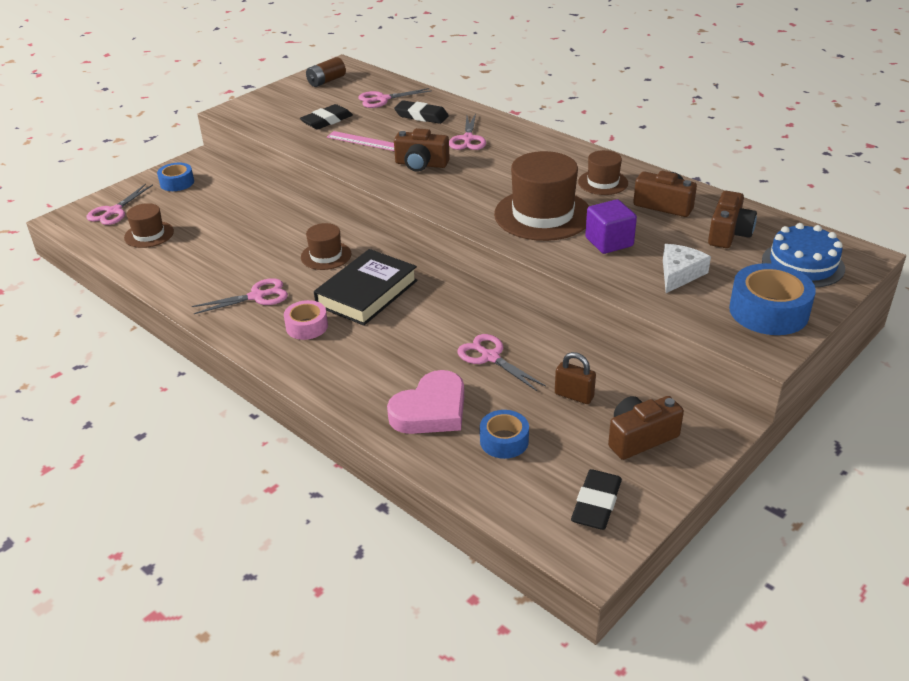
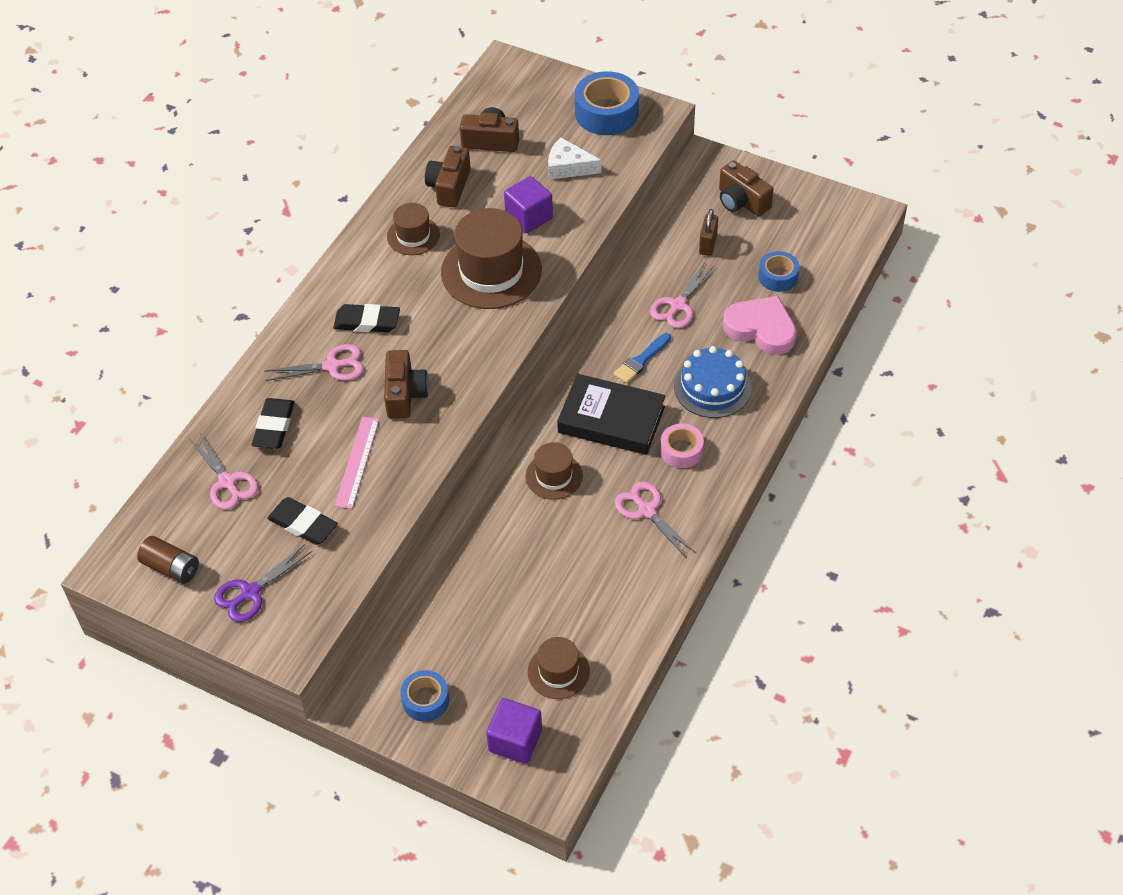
camera: 105 degrees left, 15 degrees up
(114, 211) = (515, 741): pink scissors -> purple cube
(286, 102) = (250, 592): none -> purple scissors
(428, 321) = (641, 360): none -> blue brush
(596, 503) = (819, 216): black eraser -> black eraser (367, 322)
(802, 264) = (529, 95): blue cake -> blue cake (712, 387)

